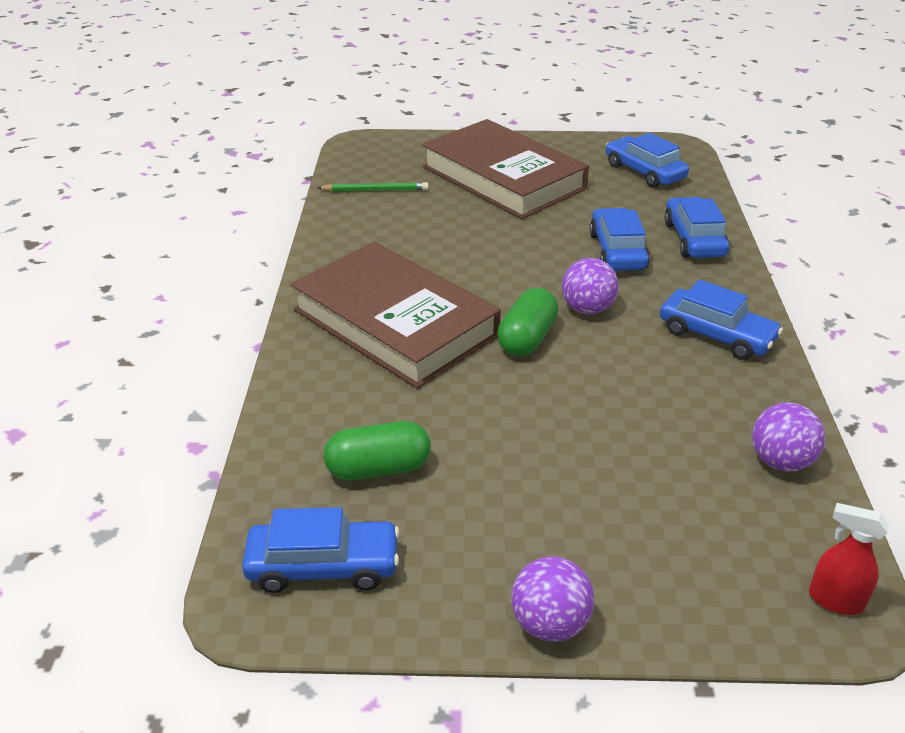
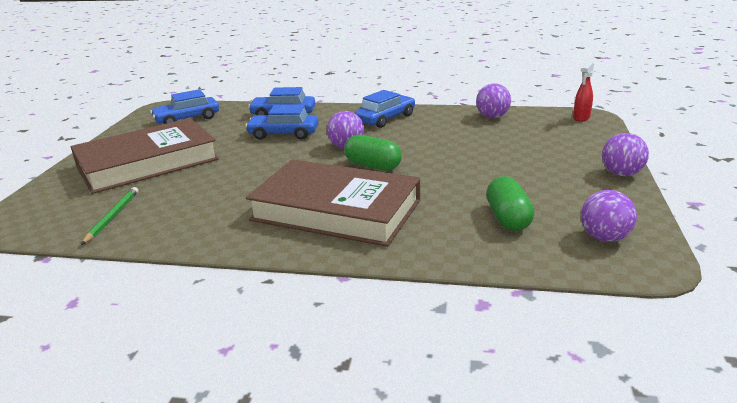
camera: 80 degrees left, 10 degrees down
(323, 566) = (604, 238): blue car -> purple ball
(395, 322) = (336, 210): brown book -> brown book turned 60 degrees clockwise

